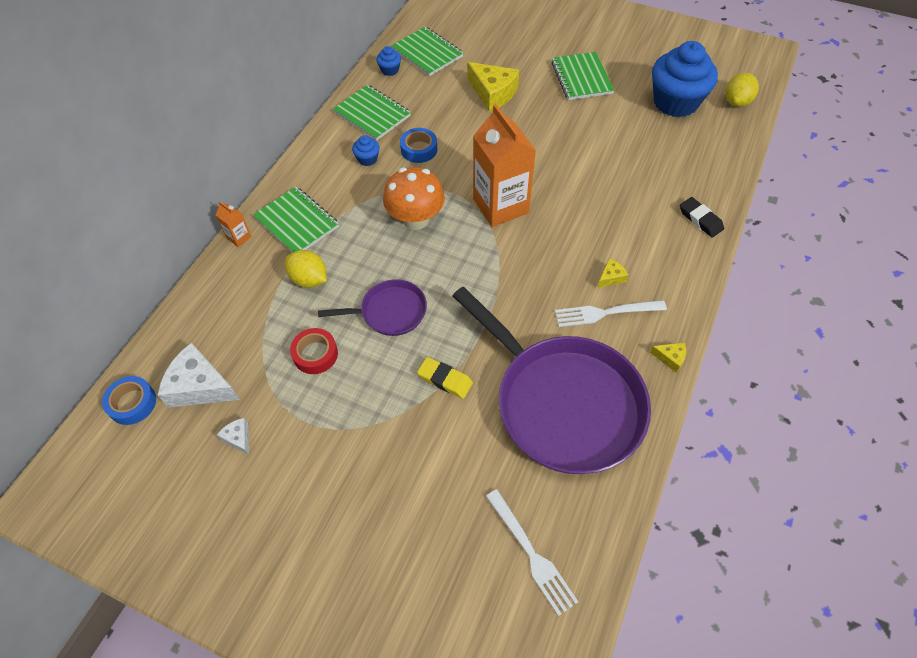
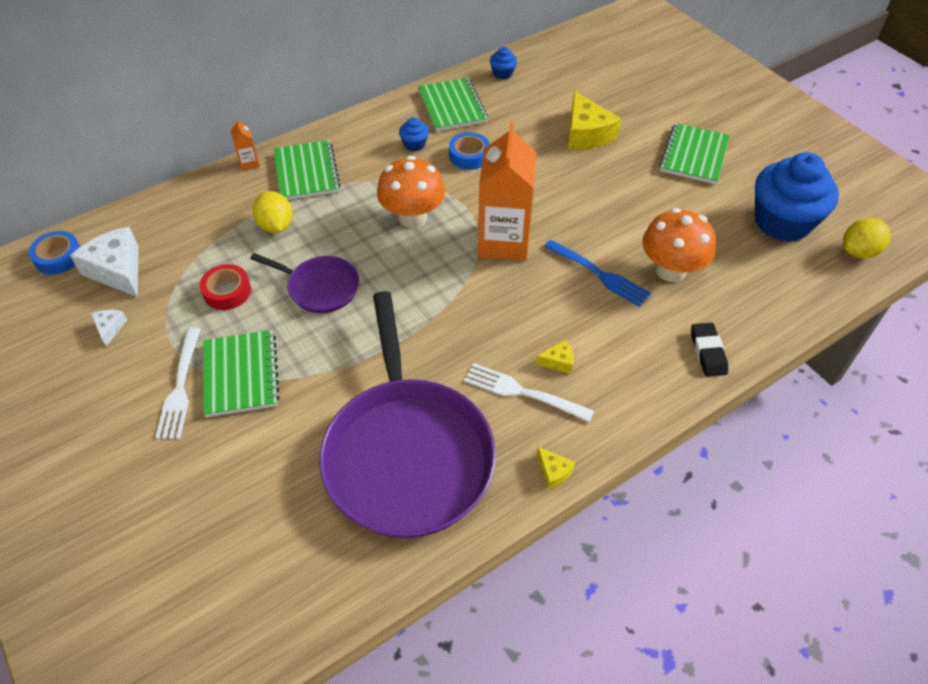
camera: 30 degrees right, 5 degrees down
(427, 53) = (552, 72): green notebook -> green notebook (241, 375)
(445, 380) = (317, 372): yellow eraser -> none
(531, 554) = (259, 573): white fork -> white fork (180, 387)
(587, 198) = (599, 274): none -> blue fork
(632, 172) = (670, 270): none -> orange mushroom

